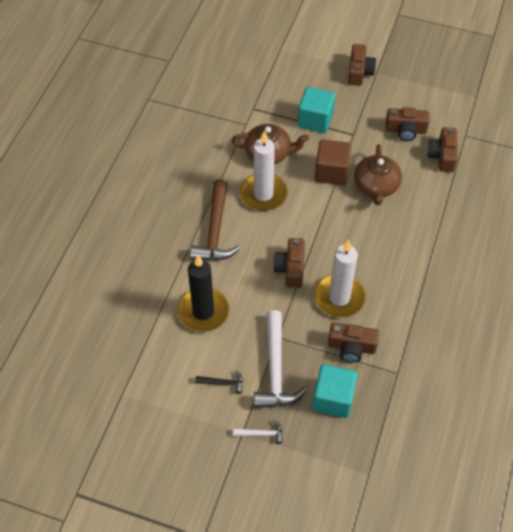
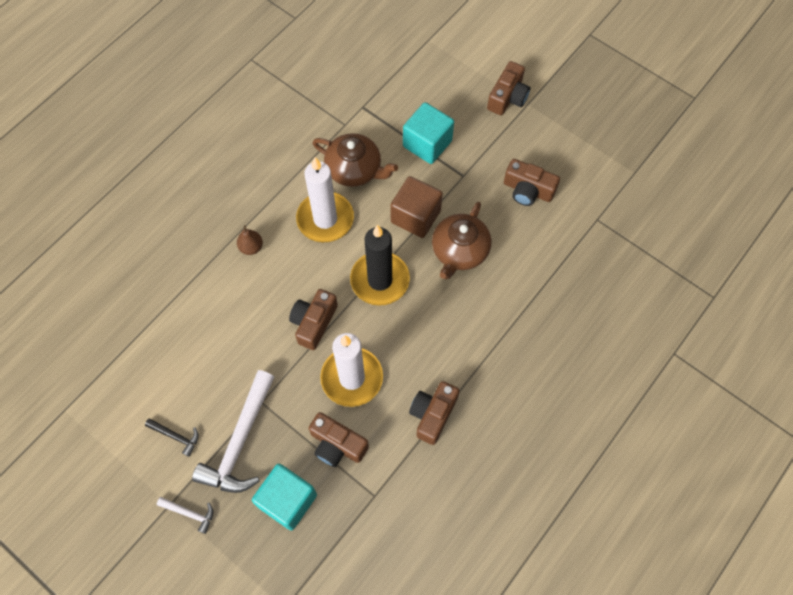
camera: 20 degrees right, 10 degrees up
(203, 311) = (194, 342): black candle -> black candle (380, 280)
(215, 231) = (251, 247): brown hammer -> brown pear
(442, 156) = (556, 237): brown camera -> brown camera (433, 414)

